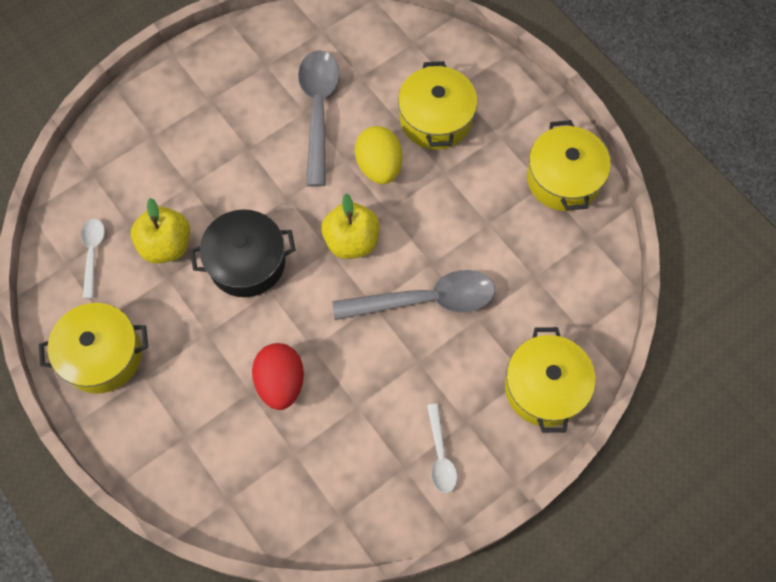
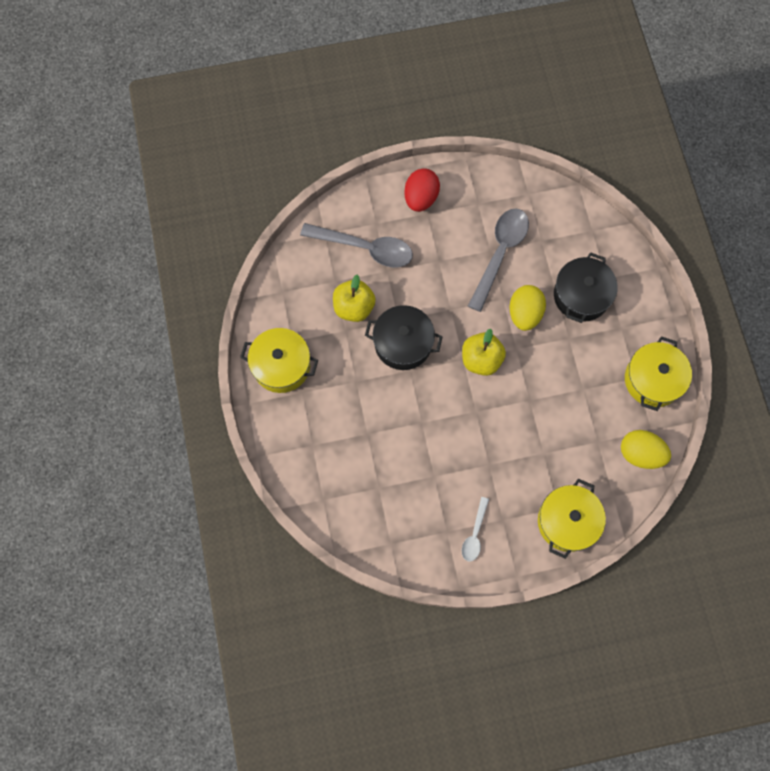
camera: 25 degrees right, 5 degrees up
(93, 254) = (303, 292): white spoon -> none
(280, 382) = (390, 437): red egg -> red egg (421, 198)
(425, 300) = (513, 424): grey spoon -> grey spoon (364, 248)
(436, 119) = (581, 295): yellow pot -> black pot
(590, 269) = (640, 453): none -> yellow egg

